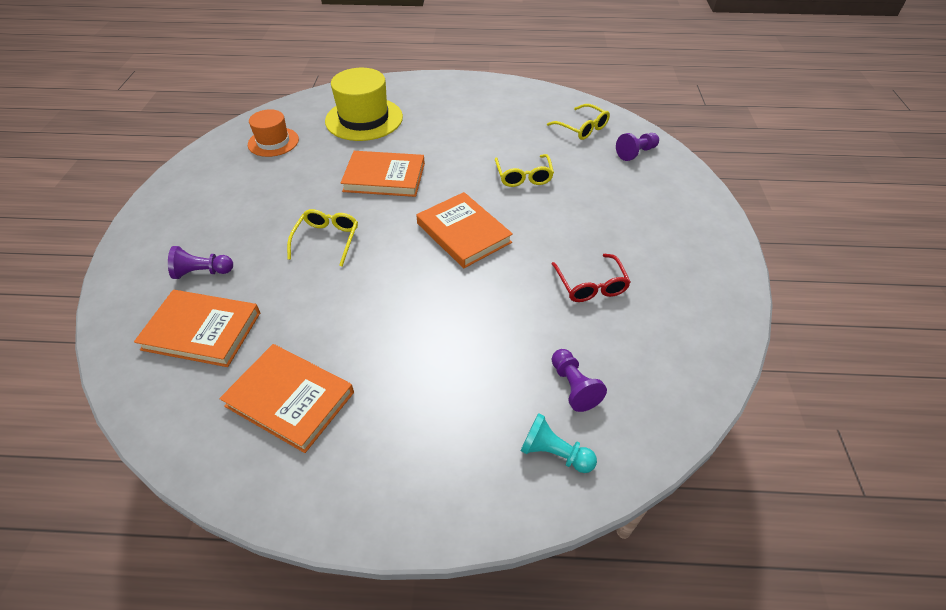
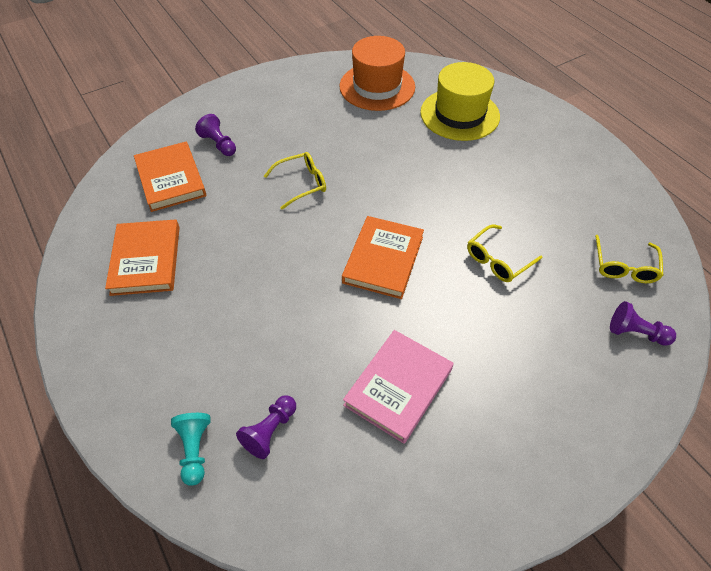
camera: 55 degrees right, 5 degrees up
(273, 142) = (377, 87): orange hat -> orange hat, size x1.62
(384, 177) = (401, 171): orange book -> none
(591, 285) = (398, 387): red glasses -> pink book

